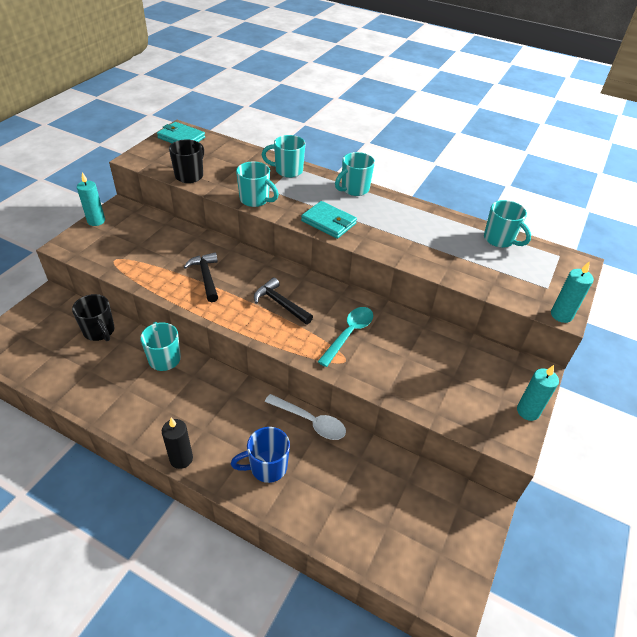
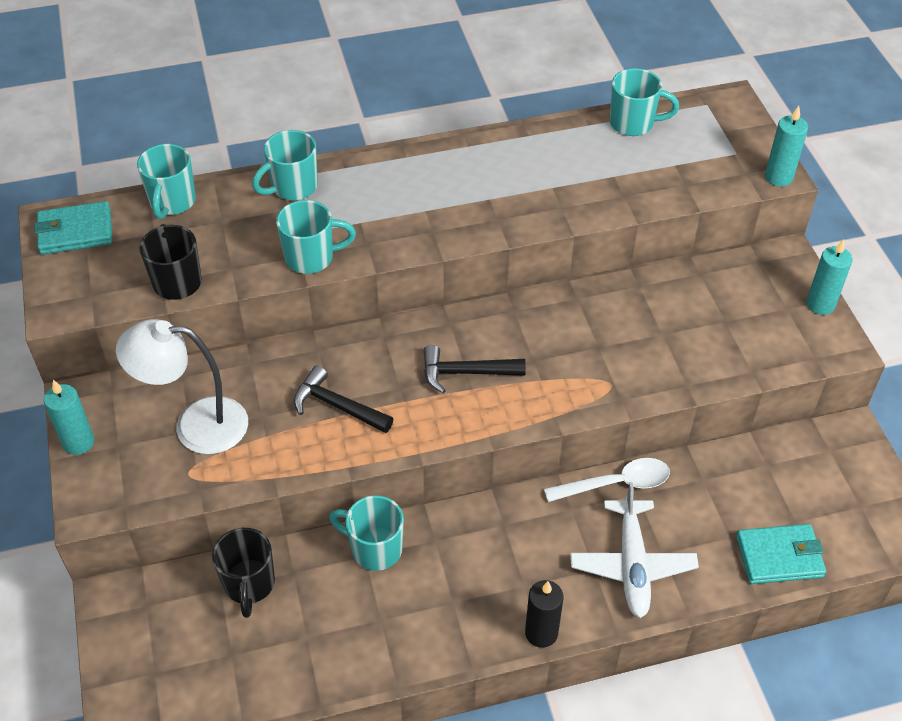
camera: 40 degrees left, 5 degrees up
(99, 331) = (249, 585): black mug -> black mug turned 75 degrees clockwise
(143, 244) = (196, 425): none -> white lamp
(267, 467) = (632, 565): blue mug -> white plane
(328, 222) = (436, 227): turquoise wallet -> turquoise wallet (779, 556)
(349, 334) = (578, 351): turquoise spoon -> none
(354, 189) = (406, 161): turquoise mug -> turquoise mug (172, 202)

